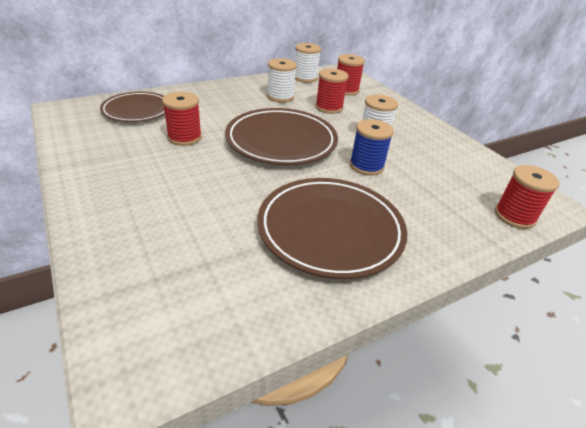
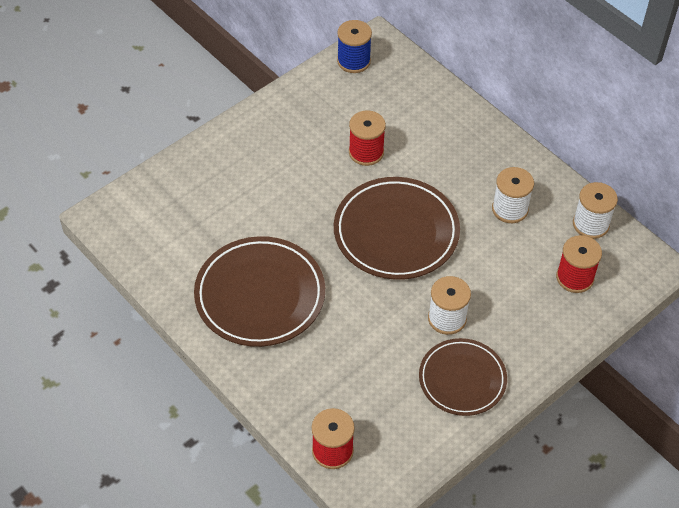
camera: 80 degrees right, 15 degrees up
(137, 110) = (403, 96): brown plate -> brown plate (462, 379)
(329, 107) = (506, 264): red spool -> none
(366, 166) = (377, 315): blue spool -> blue spool (353, 61)

